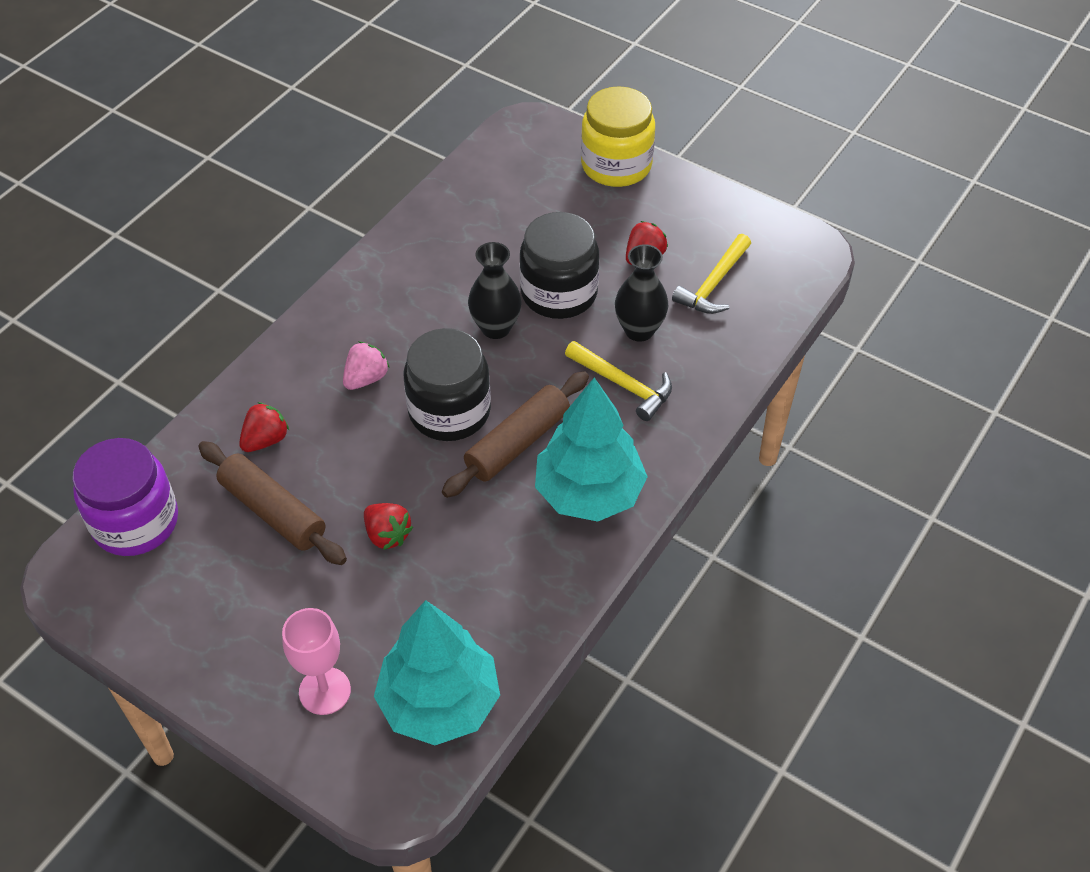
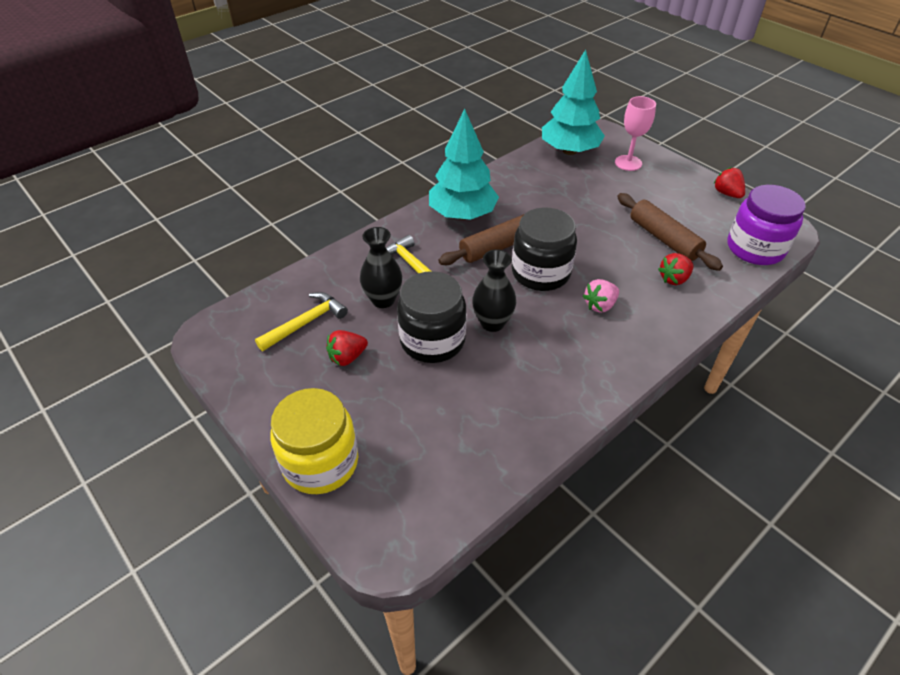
camera: 165 degrees left, 5 degrees down
(387, 535) = (590, 216): red strawberry -> red strawberry (727, 193)

